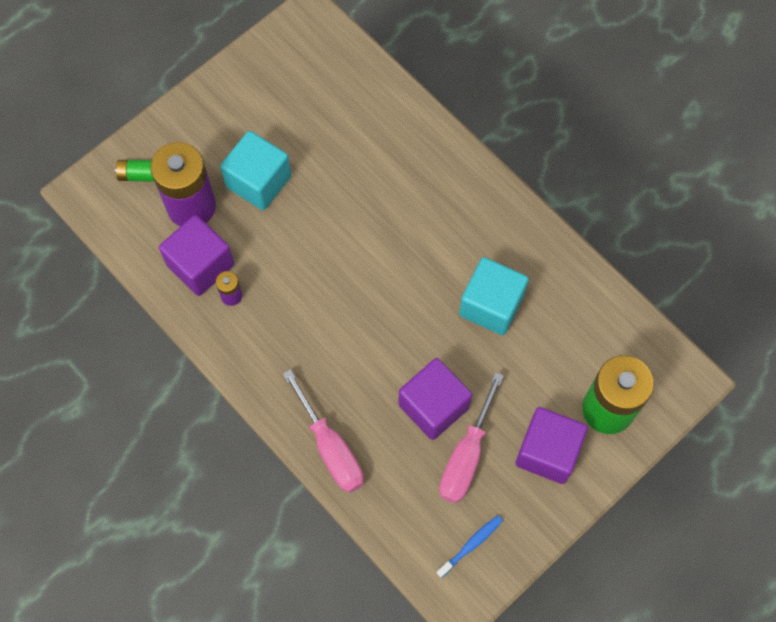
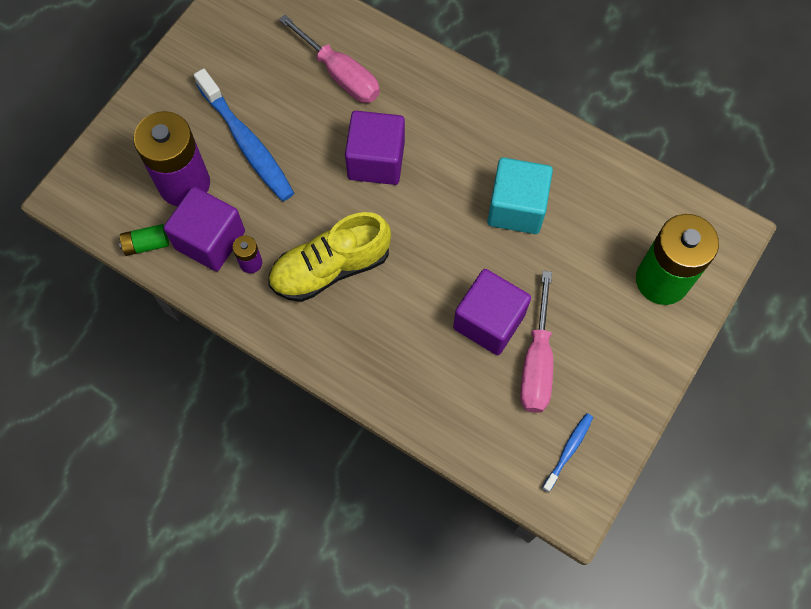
camera: 15 degrees left, 0 degrees up
(139, 175) = (121, 165): green battery -> green battery (146, 244)
(258, 181) = (247, 143): turquoise cube -> blue toothbrush
(302, 319) = (330, 268): none -> yellow shoe
(330, 447) = (396, 390): pink screwdriver -> pink screwdriver (340, 74)
(547, 452) = (616, 337): purple cube -> purple cube (376, 160)

